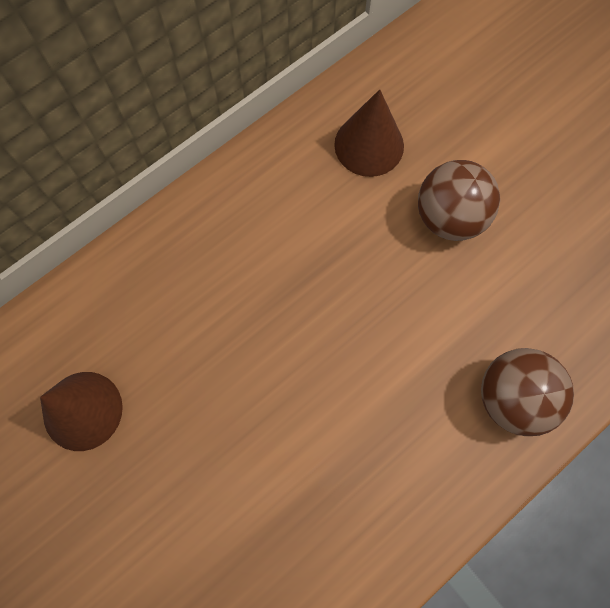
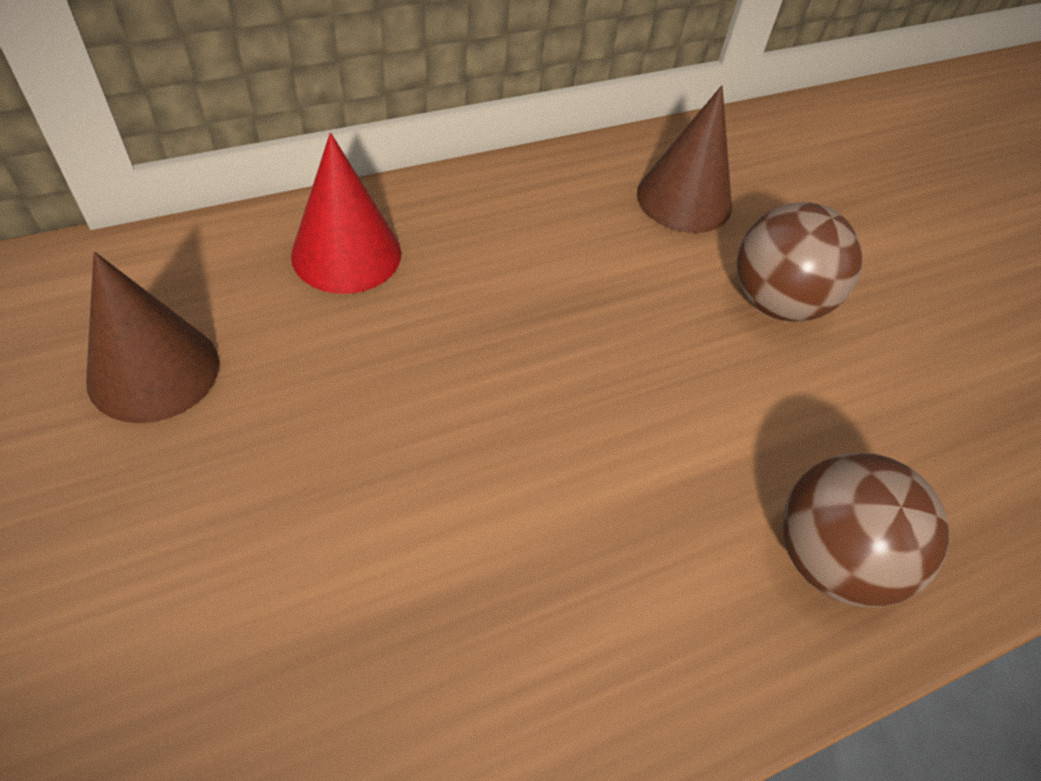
camera: 10 degrees right, 20 degrees down
(160, 277) = (346, 254): none -> red cone

